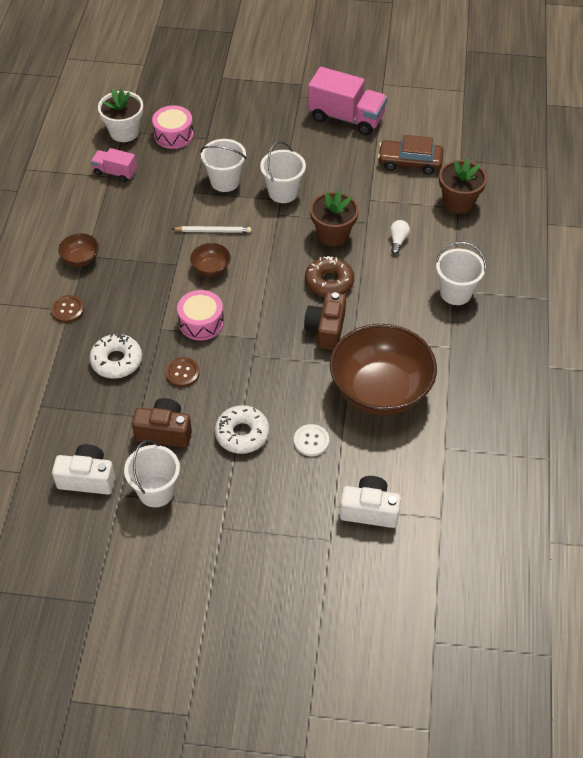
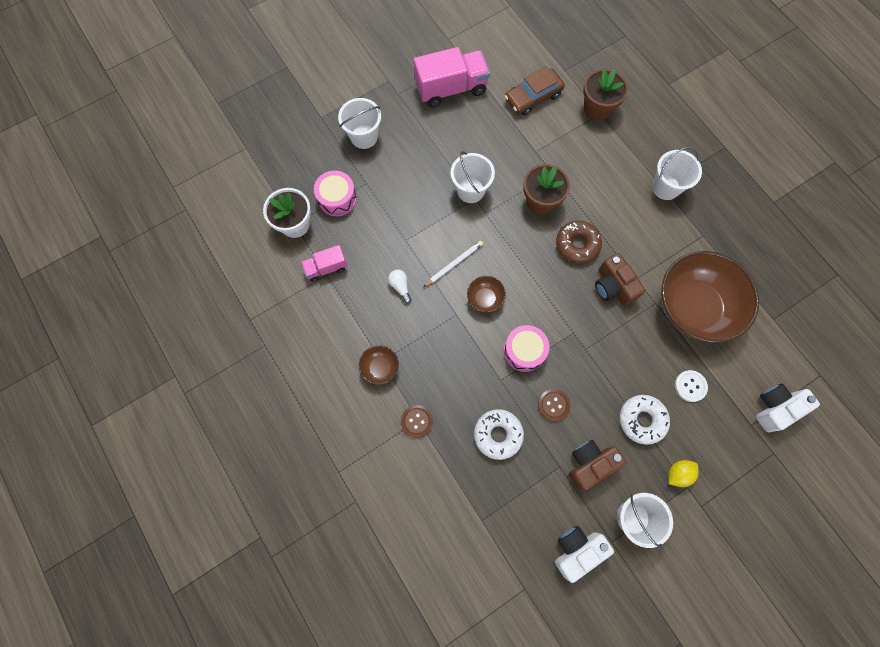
camera: 40 degrees left, 20 degrees up
(225, 181) = (418, 212): white bucket -> white bucket (364, 137)
(229, 491) = (678, 473): none -> yellow lemon
(398, 240) = (588, 172): white light bulb -> white light bulb (400, 286)

